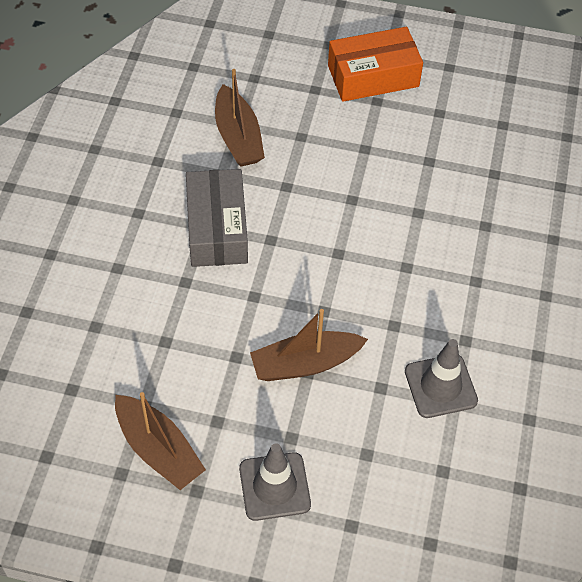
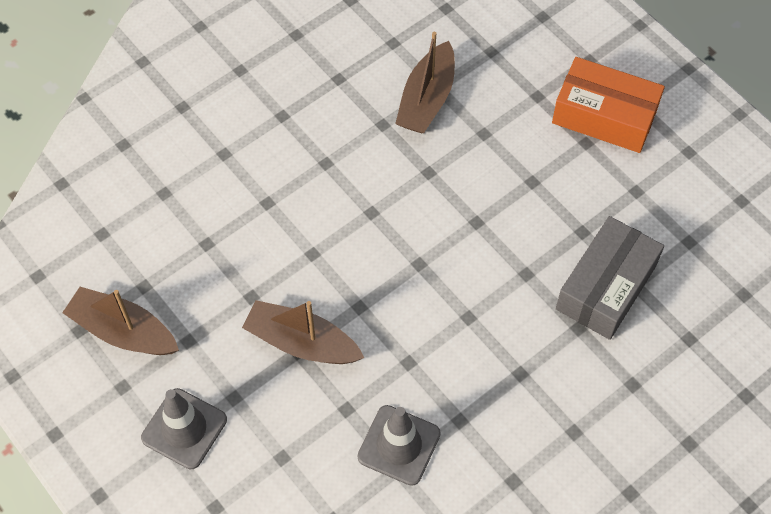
camera: 40 degrees right, 5 degrees up
(158, 449) = (123, 331): brown boat -> brown boat turned 120 degrees clockwise
(217, 228) = (334, 172): grey box -> grey box (606, 287)

